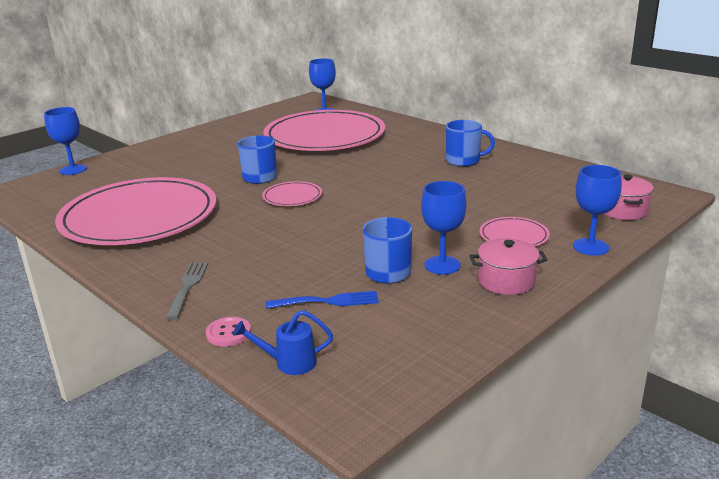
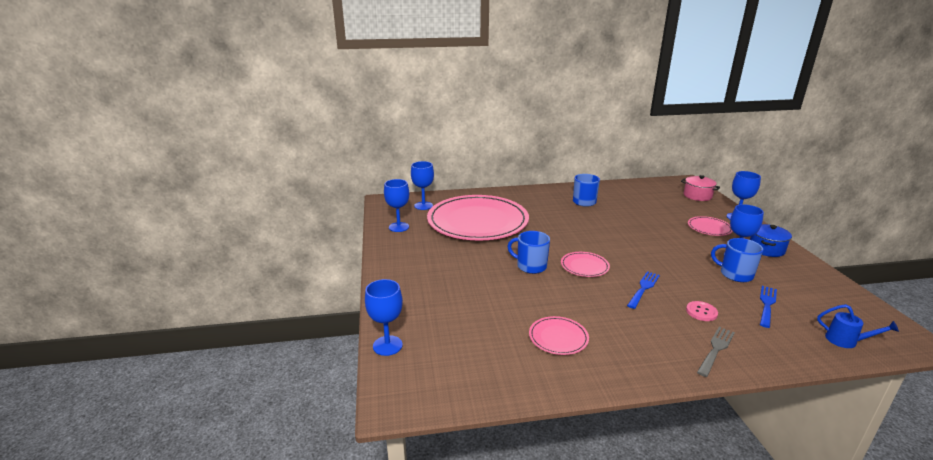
camera: 55 degrees left, 0 degrees up
(139, 217) = (558, 337): pink plate -> pink plate, size x0.40
(187, 287) = (716, 349): grey fork -> grey fork turned 90 degrees clockwise
(228, 333) = (798, 352): pink button -> pink button (701, 312)
(266, 118) = (398, 227): none -> blue goblet
(279, 231) = (643, 288): none -> blue fork
(289, 363) = (846, 341): blue watering can -> blue watering can turned 90 degrees counterclockwise
(506, 281) = (766, 249): pink pot -> blue pot

